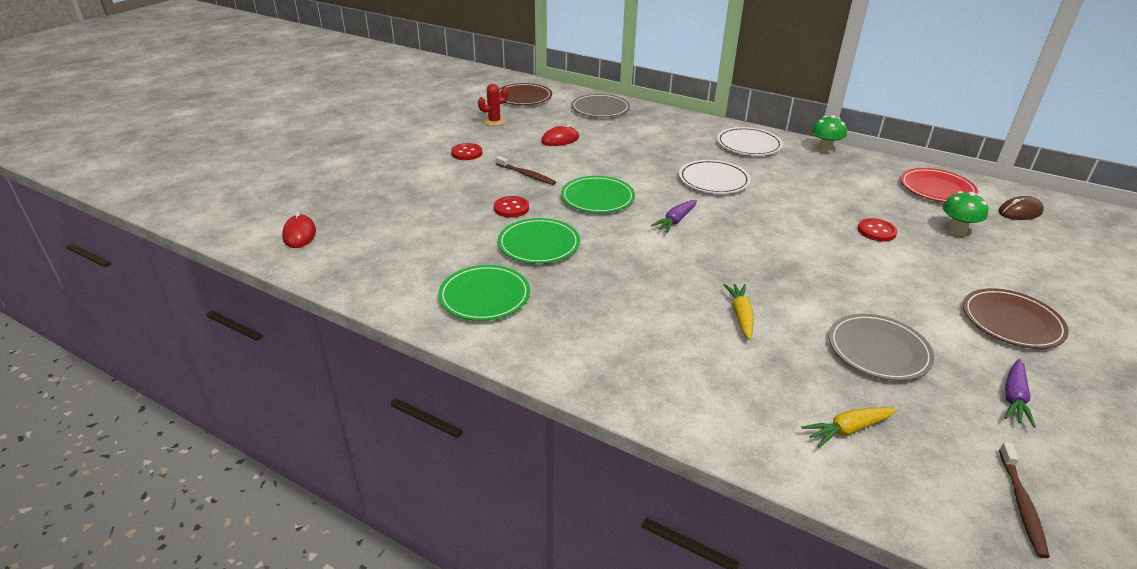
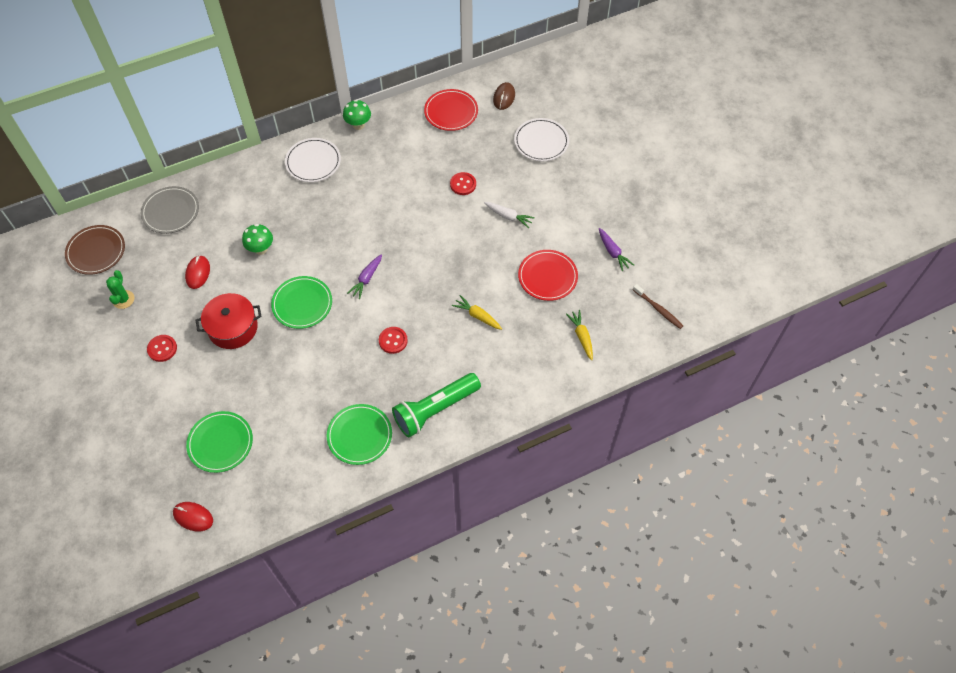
camera: 55 degrees left, 25 degrees up
(494, 121) = (123, 299): red cactus -> green cactus
(511, 208) = (271, 364): red button -> red button (393, 340)
(526, 175) = (233, 328): brown toothbrush -> red pot
(539, 244) = (329, 373): green plate -> green plate (220, 443)
(576, 339) = (435, 410): none -> green flashlight
(675, 221) = (366, 279): purple carrot -> purple carrot turned 45 degrees clockwise
(713, 180) = (339, 220): white plate -> white plate (541, 142)
(847, 430) = (581, 336): yellow carrot -> yellow carrot turned 150 degrees clockwise
(878, 350) = (547, 277): grey plate -> red plate
(897, 280) = (508, 216): none -> white carrot
(957, 231) = (494, 146): green mushroom -> green mushroom (261, 249)
(1011, 322) = (573, 200): brown plate -> none

